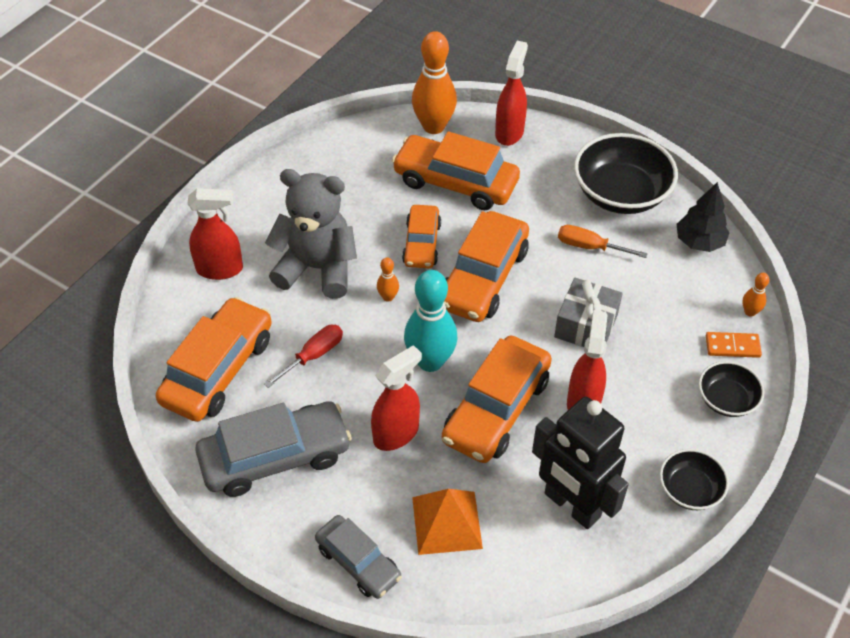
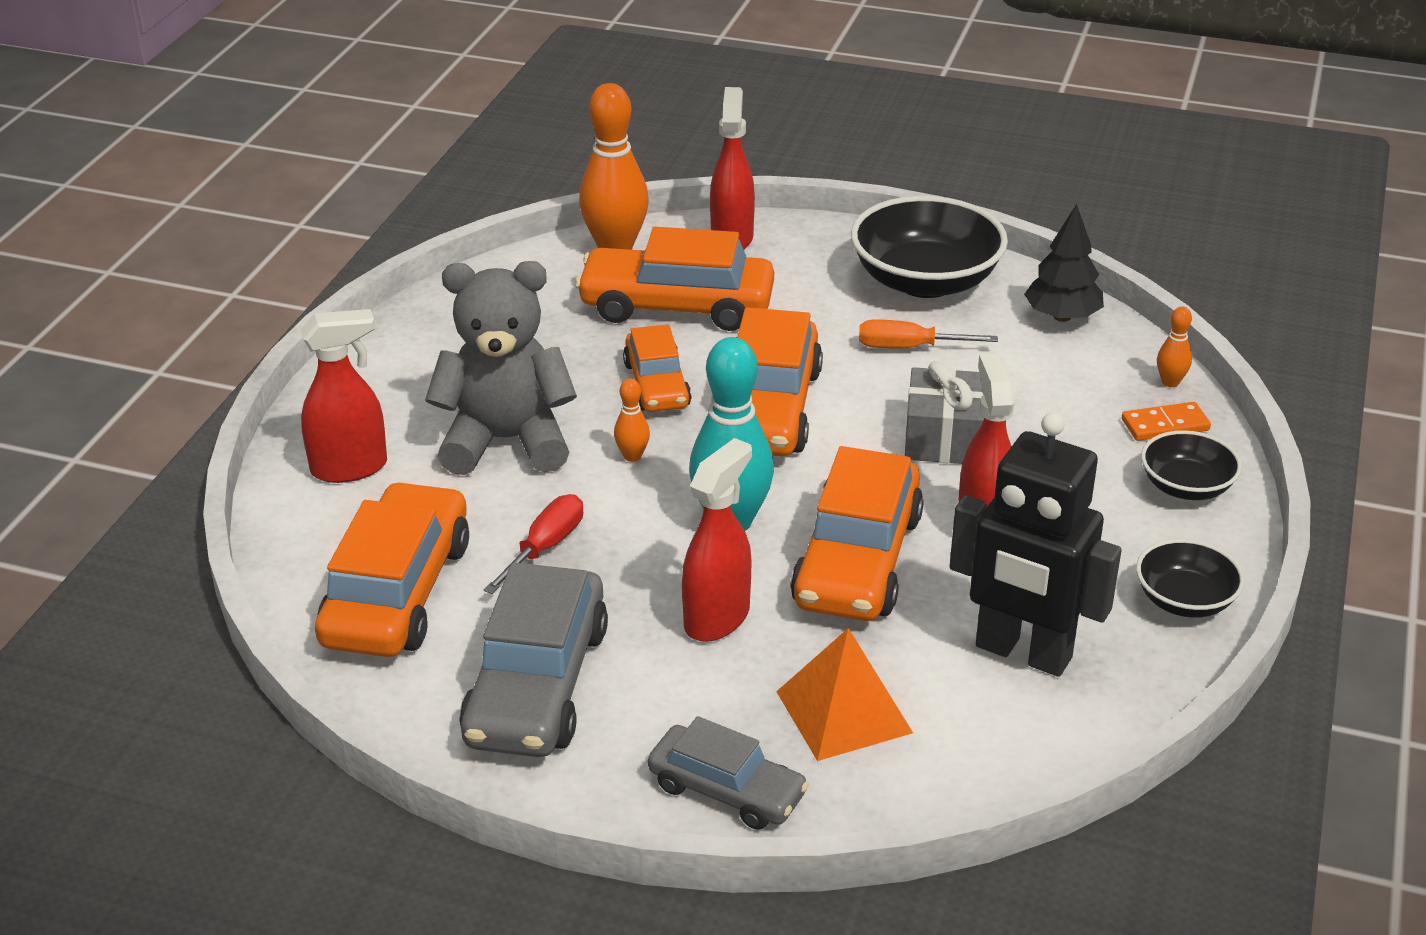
camera: 15 degrees left, 15 degrees down
(275, 457) = (536, 684): grey car -> grey car turned 135 degrees clockwise

